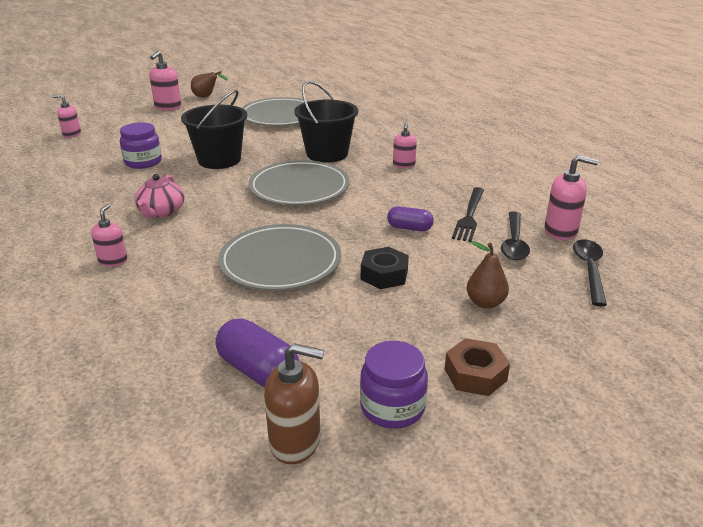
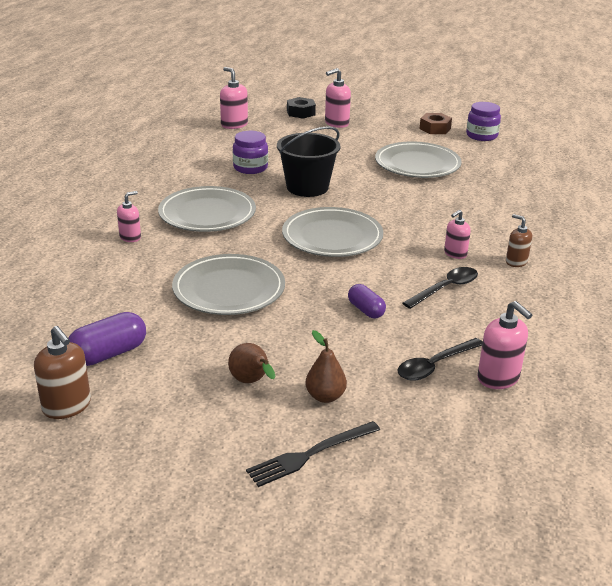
camera: 40 degrees right, 0 degrees up
(72, 134) = (234, 125): pink soap dispenser -> pink soap dispenser, size x1.51
(161, 211) = (207, 214): pink teapot -> grey plate
(206, 97) = (382, 124): brown pear -> brown pear (251, 382)
(258, 371) = (108, 354): purple capsule -> purple capsule turned 60 degrees clockwise
(327, 154) = (402, 216): black bucket -> none
(384, 275) = (285, 336): black nut -> black nut (300, 112)
(392, 407) = (148, 423): purple jar -> purple jar (481, 136)
(449, 155) = (516, 262): none -> brown soap dispenser
(469, 216) = (435, 324): black fork -> black fork (310, 454)
(475, 374) = (232, 437): brown nut -> brown nut (435, 128)
(589, 270) = (462, 422): black spoon -> black spoon (445, 288)

